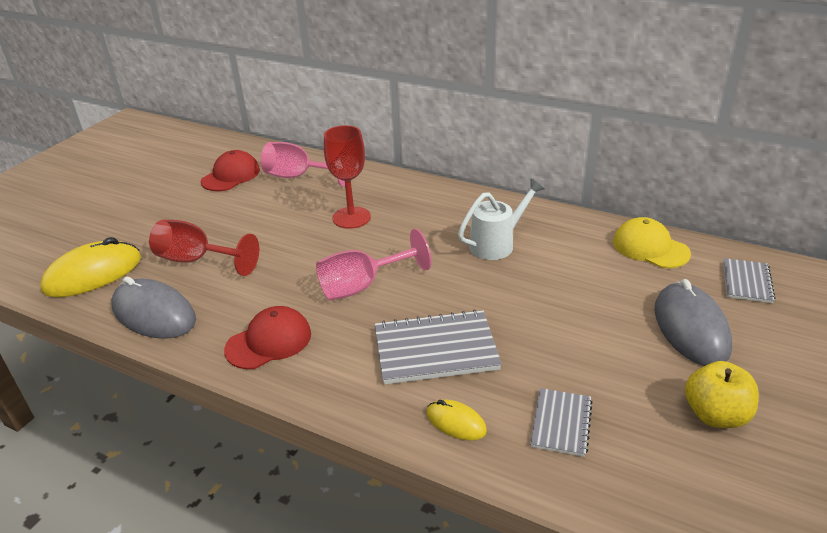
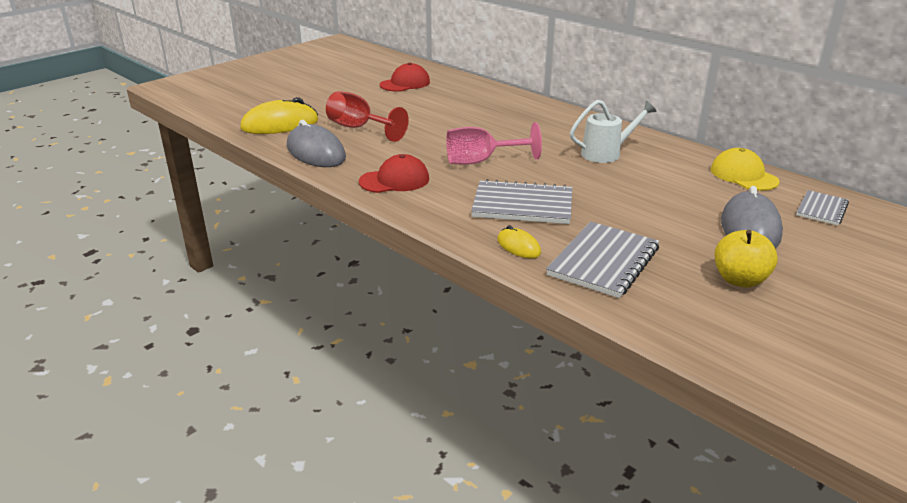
camera: 15 degrees right, 5 degrees down
(299, 177) = (459, 91): pink goblet -> none
(351, 217) = (491, 121): red goblet -> none
(561, 423) = (603, 261): grey notebook -> grey notebook, size x1.73

